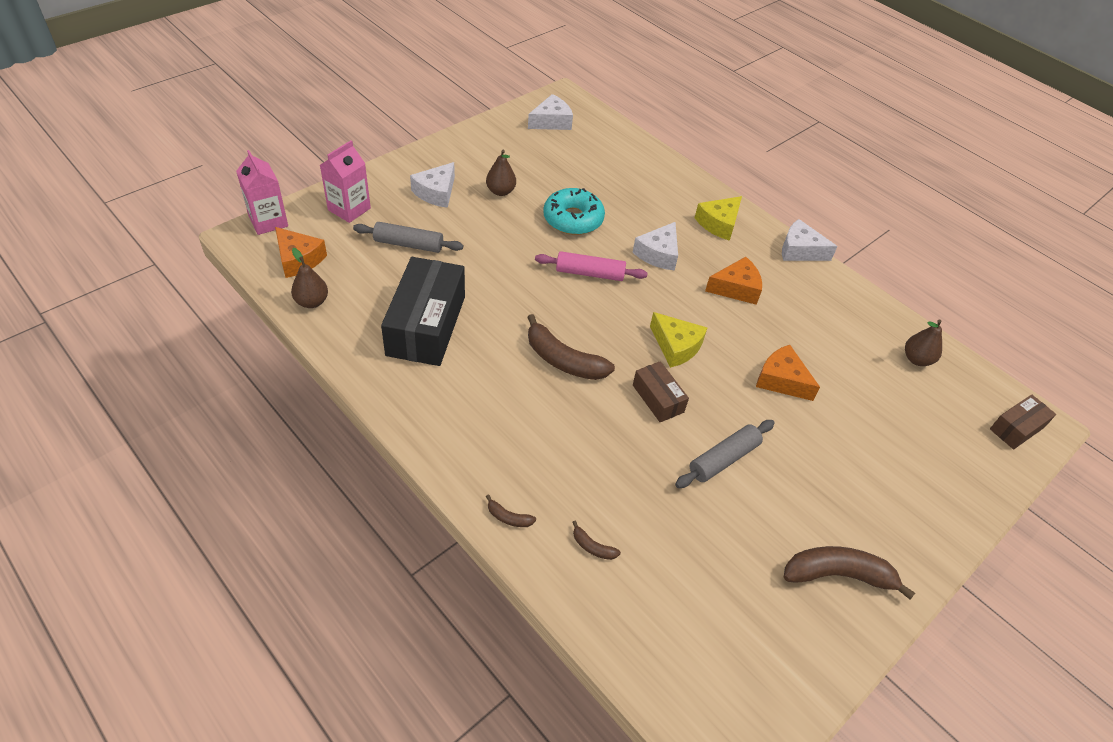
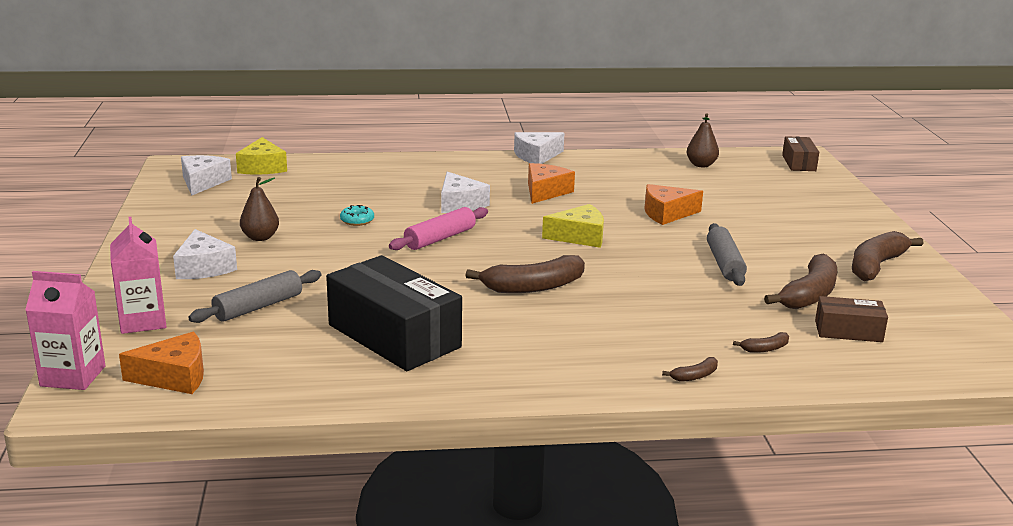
camera: 50 degrees left, 25 degrees down
(312, 302) = (259, 389): brown pear -> none
(573, 219) = (357, 220): turquoise donut -> turquoise donut, size x0.47
(658, 398) = (629, 264): brown box -> brown box (848, 331)
(719, 224) = (460, 170): yellow cheese -> yellow cheese (262, 167)
(723, 542) = (809, 295): none -> brown banana

